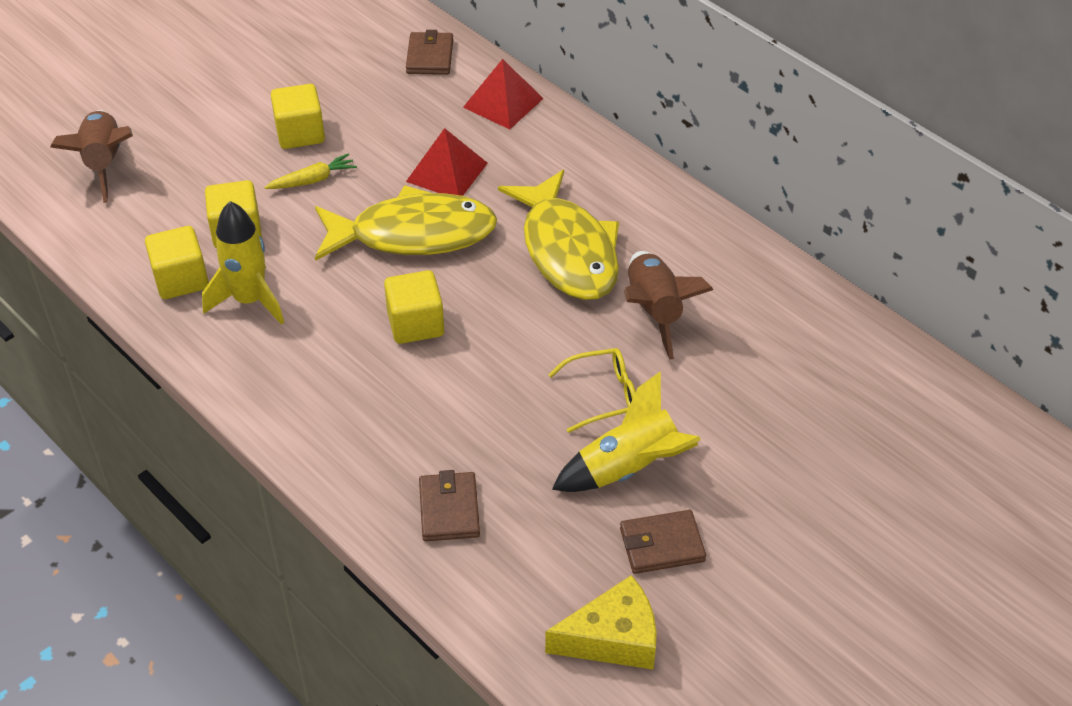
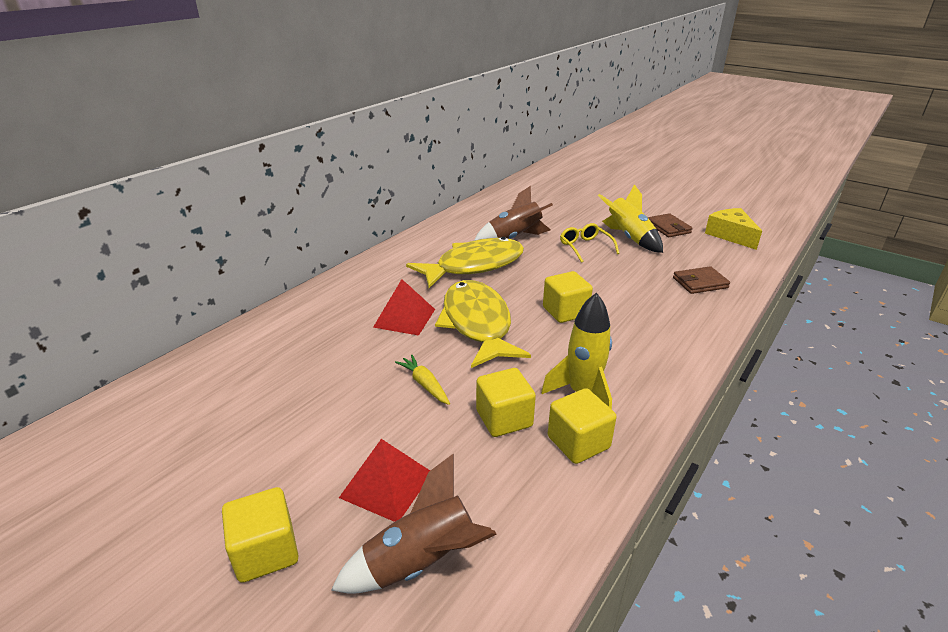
camera: 100 degrees left, 15 degrees down
(300, 133) = (359, 404): yellow cube -> yellow cube (266, 551)
(430, 57) = (251, 344): brown wallet -> none
(503, 102) = (320, 302): red pyramid -> red pyramid (386, 484)

